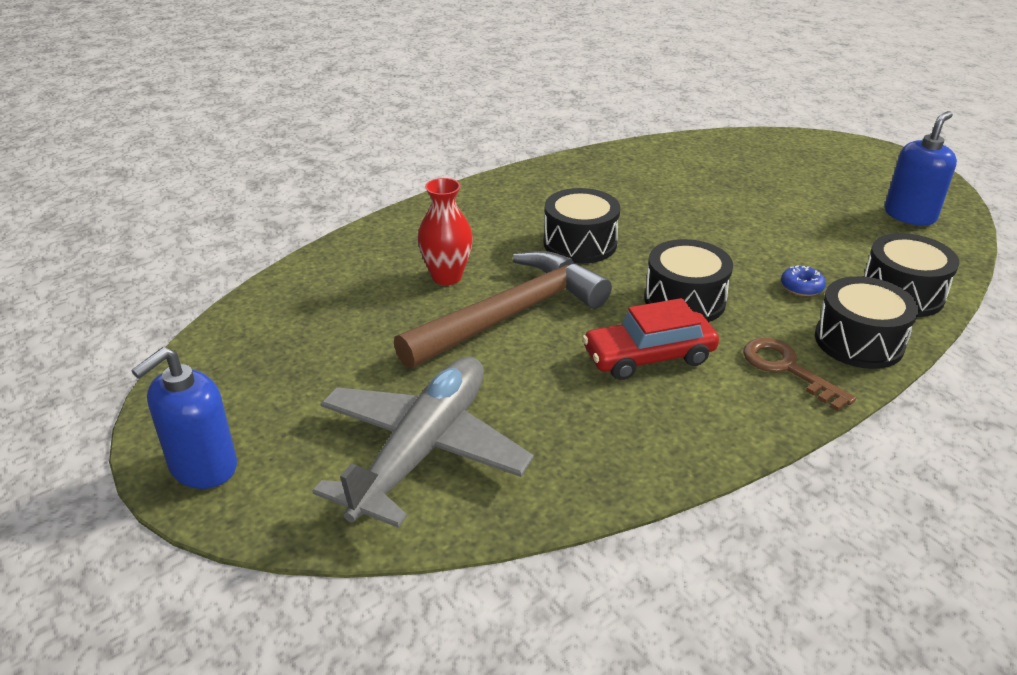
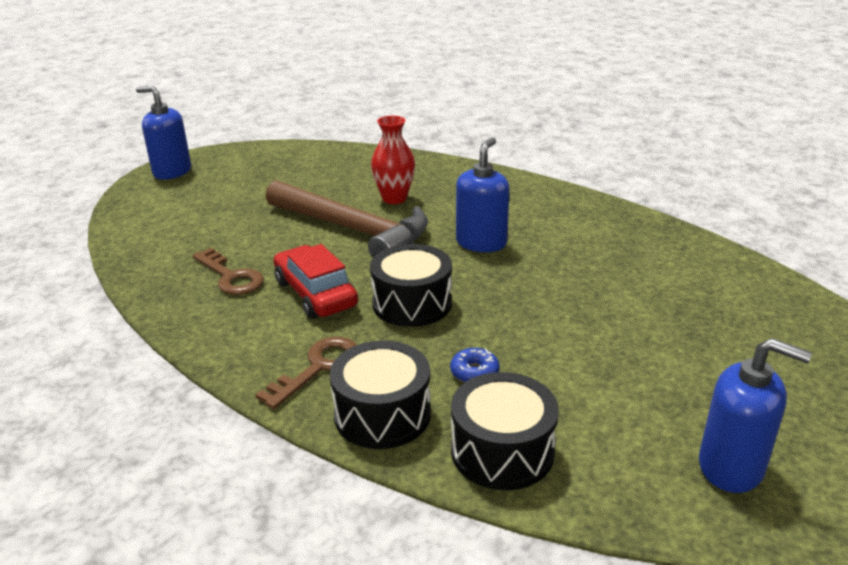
camera: 75 degrees right, 5 degrees down
(422, 450) = (190, 225): grey plane -> none
(580, 243) = (481, 243): black drum -> blue soap dispenser
(588, 417) = (231, 277): none -> brown key

